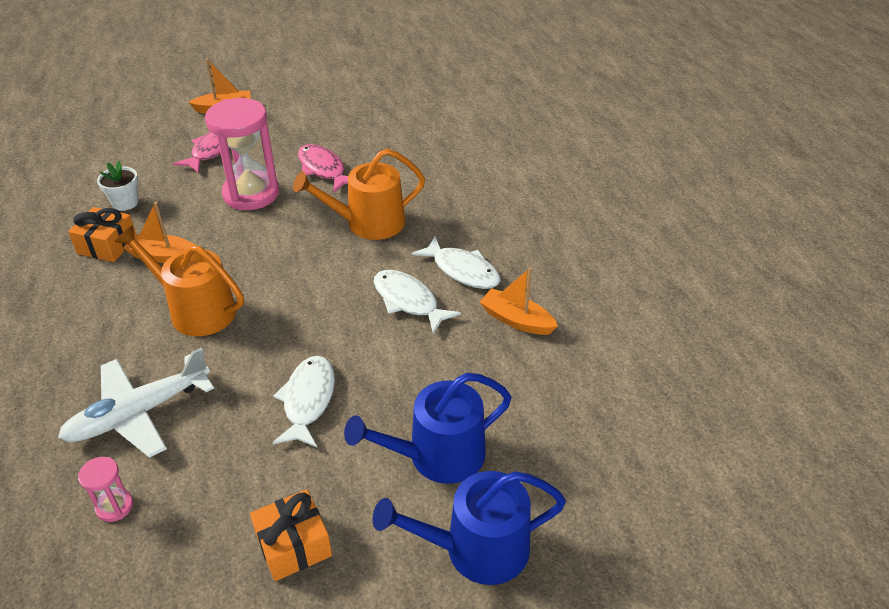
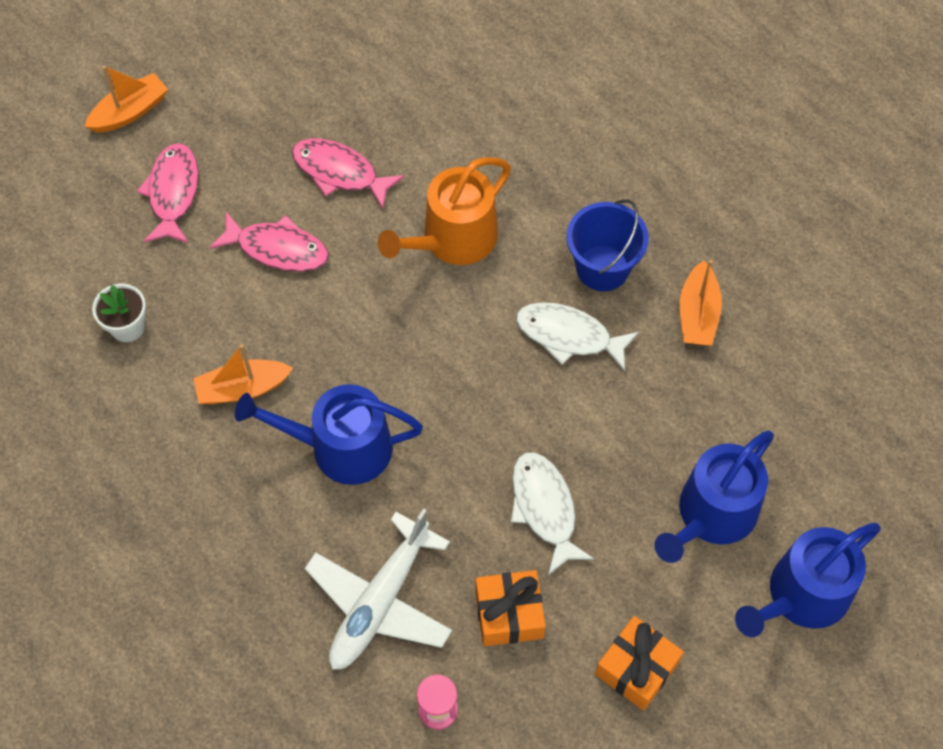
camera: 25 degrees left, 20 degrees up
(107, 245) = (160, 401): orange gift -> orange gift (509, 614)
(196, 310) = (341, 448): orange watering can -> blue watering can
(251, 194) = (277, 249): pink hourglass -> pink fish
(462, 270) = (602, 268): white fish -> blue bucket
(516, 320) = (697, 314): orange boat -> orange boat turned 90 degrees counterclockwise

